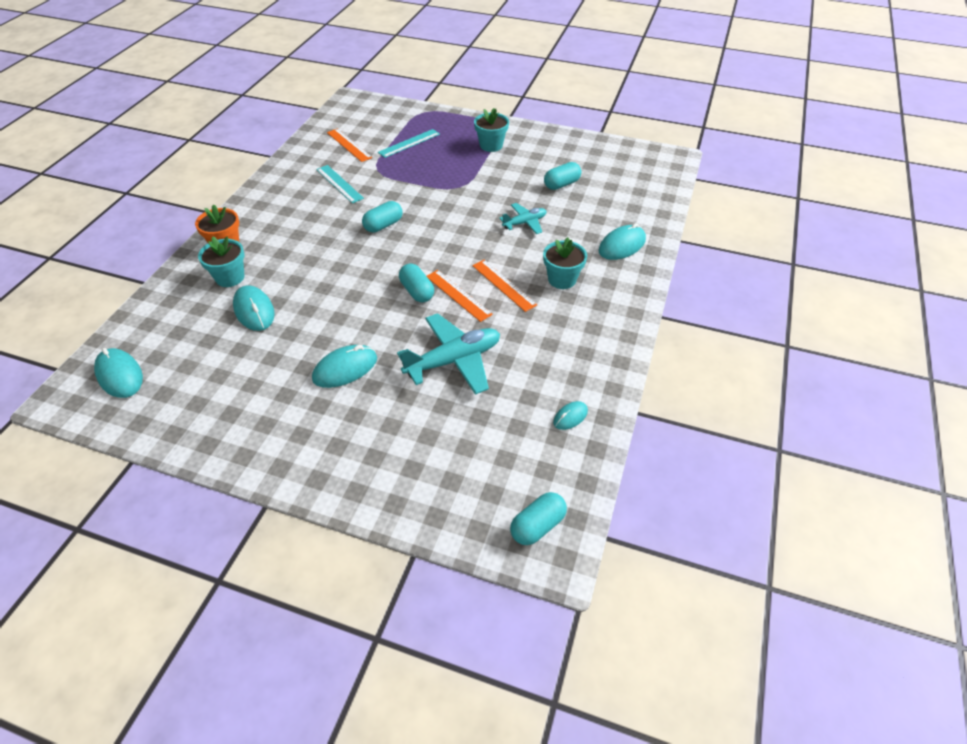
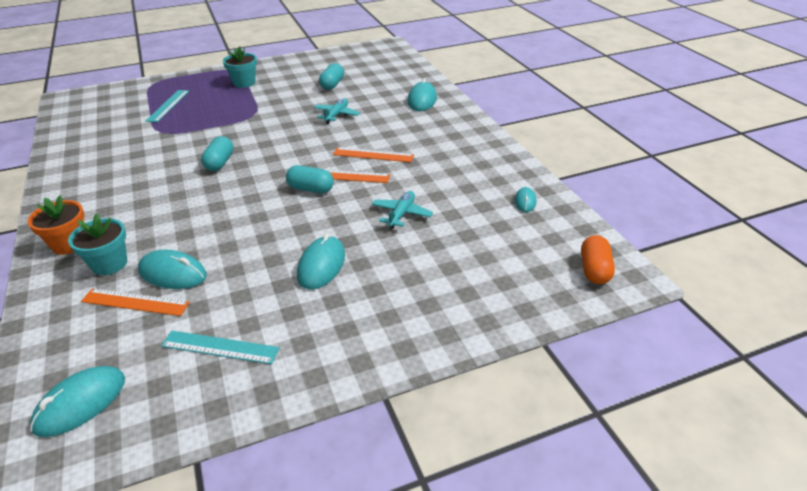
camera: 40 degrees left, 10 degrees down
(120, 375) = (80, 403): turquoise mouse -> turquoise mouse turned 60 degrees counterclockwise
(339, 184) = (136, 154): turquoise ruler -> turquoise ruler (220, 347)
(349, 145) = (108, 126): orange ruler -> orange ruler (135, 302)
(454, 360) = (401, 214): turquoise plane -> turquoise plane, size x0.57
(537, 526) = (594, 270): turquoise capsule -> orange capsule
(562, 279) = (409, 134): turquoise flower pot -> none

